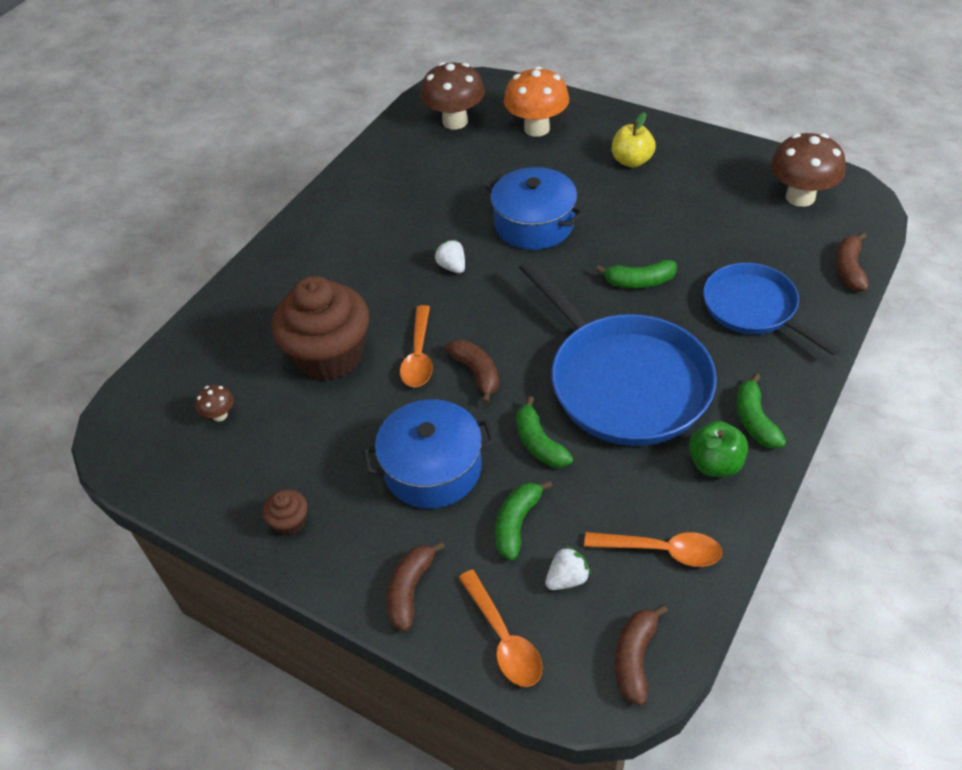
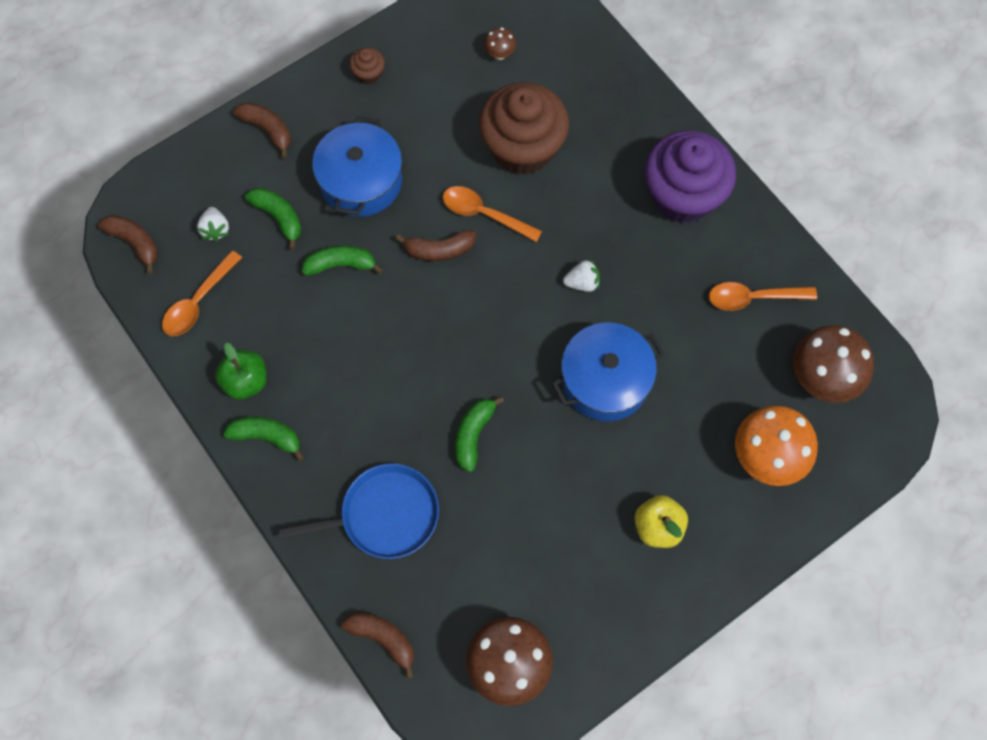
camera: 110 degrees right, 20 degrees up
(330, 236) = (683, 195): none -> purple cupcake
(503, 638) = (197, 171): orange spoon -> orange spoon (753, 298)
(624, 382) = (364, 358): blue pan -> none

